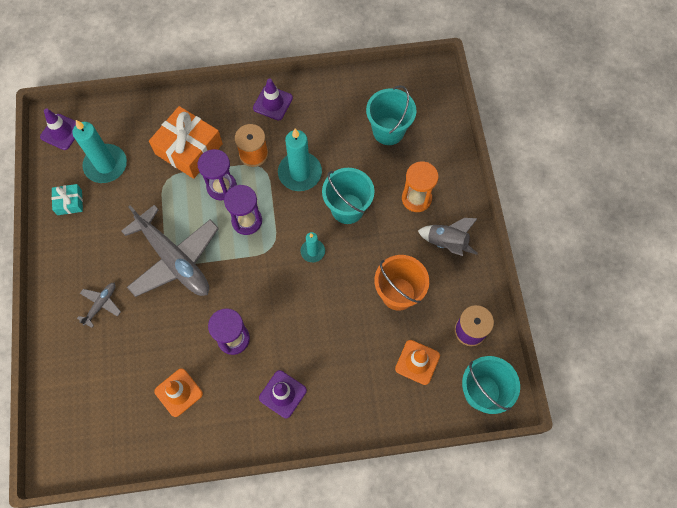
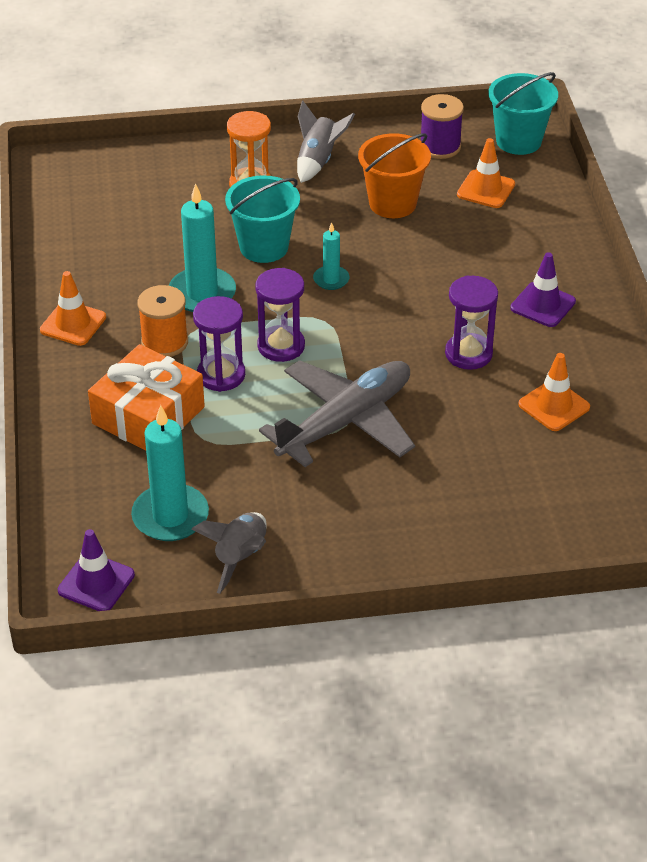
camera: 90 degrees left, 25 degrees down
(69, 202) = (240, 557): turquoise gift -> grey rocket
(101, 304) = (424, 501): grey plane -> none
(273, 103) = (73, 324): purple traffic cone -> orange traffic cone
(388, 131) = (139, 208): turquoise bucket -> none

